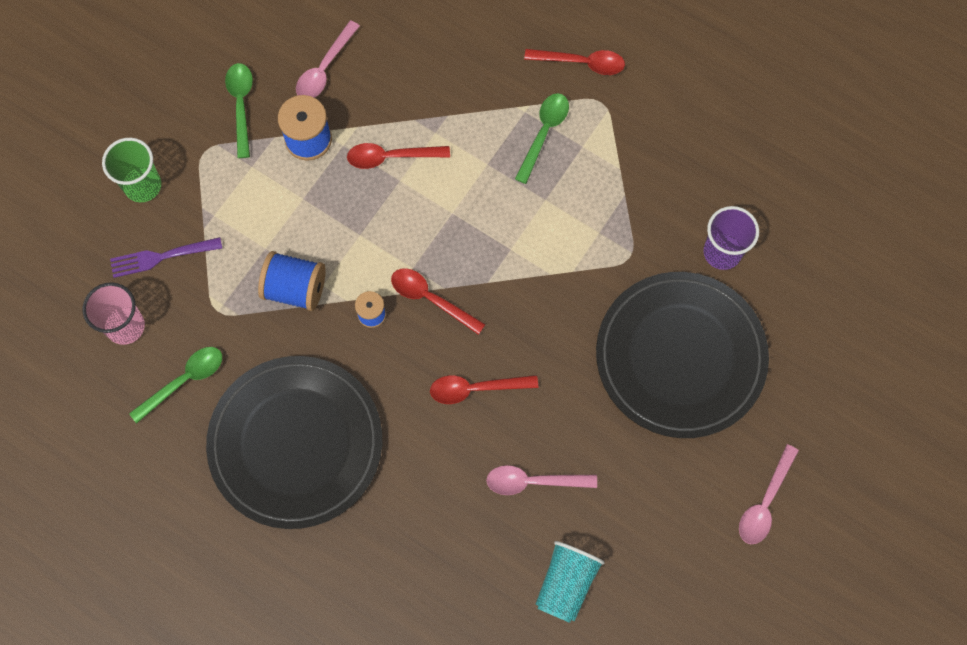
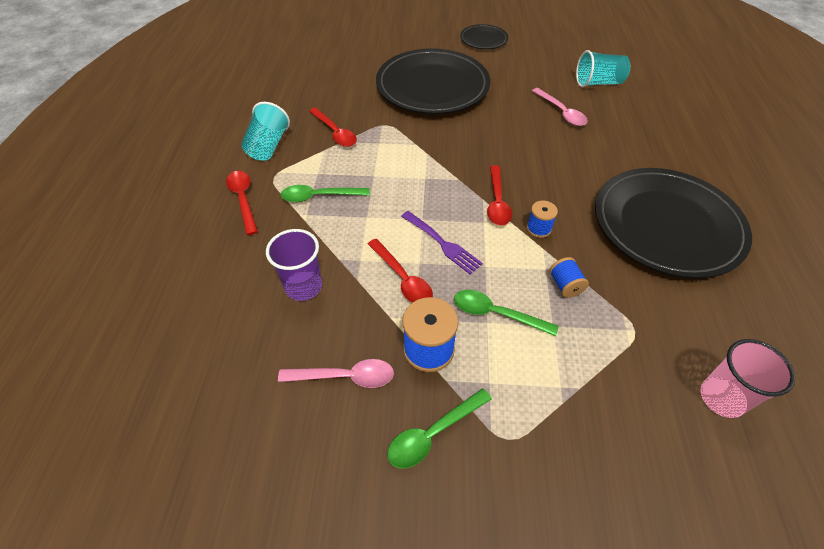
camera: 120 degrees left, 20 degrees down
(142, 185) = (590, 480): green cup -> none
(162, 256) = (636, 408): purple fork -> purple fork (441, 243)
(184, 380) = (708, 320): green spoon -> green spoon (496, 313)
(295, 288) = (565, 285): blue spool -> blue spool, size x0.58
(475, 389) = (535, 156): red spoon -> red spoon (335, 133)
(660, 115) = (268, 146): none -> turquoise cup
(722, 252) = (352, 92): purple cup -> purple cup (303, 286)
(764, 503) = (483, 39): pink spoon -> black plate

